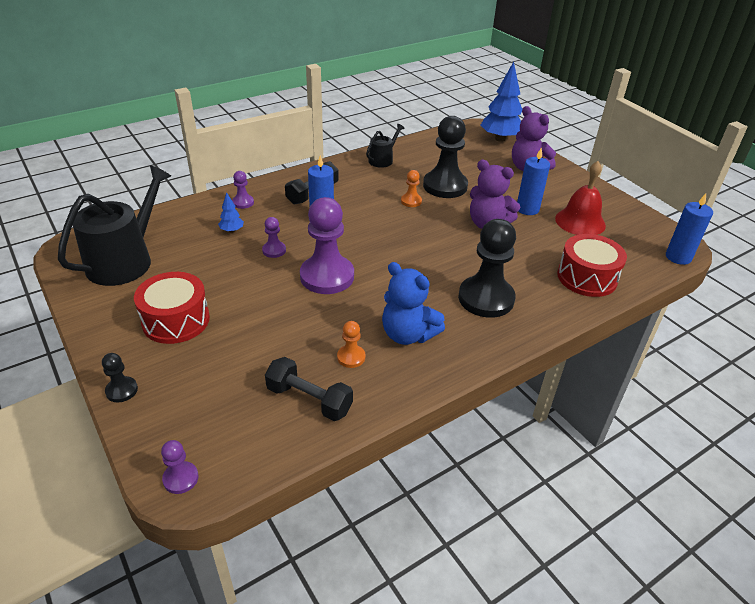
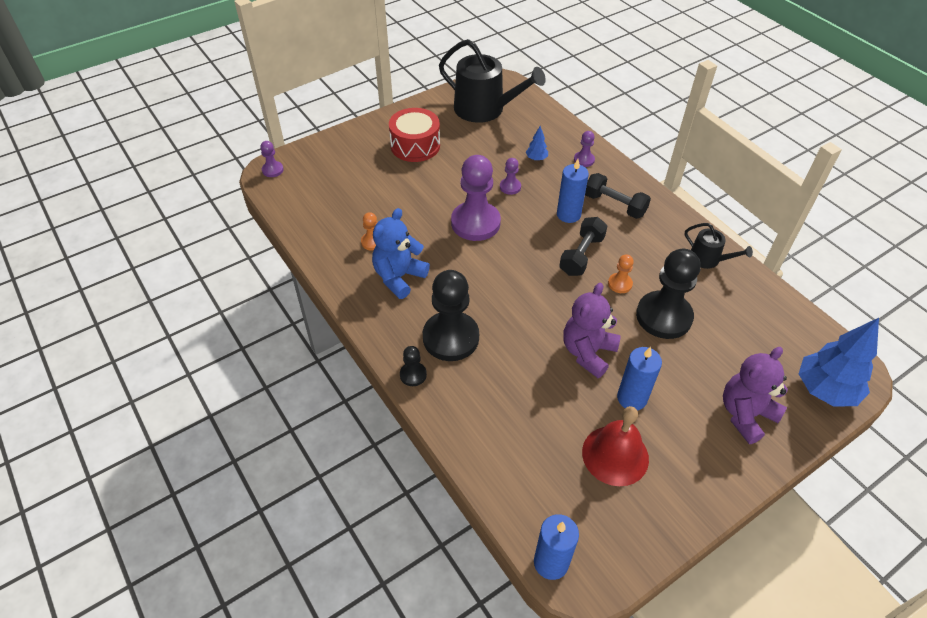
camera: 90 degrees right, 10 degrees up
(122, 390) = (347, 134): black pawn -> black pawn (413, 375)
(309, 400) = (330, 221): black dumbbell -> black dumbbell (581, 255)
(587, 277) = (494, 438): red drum -> none

